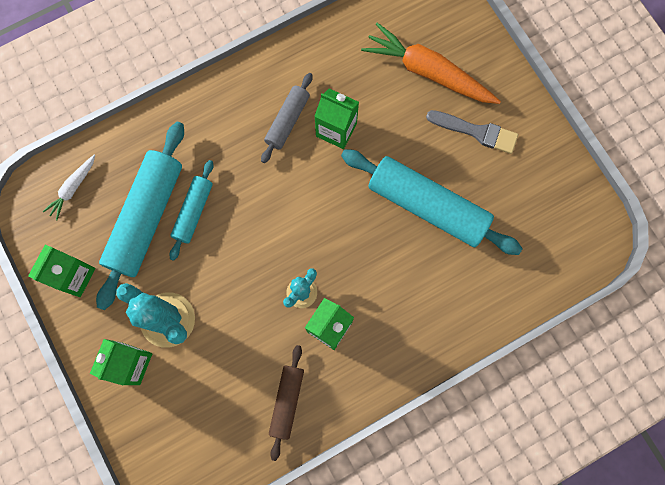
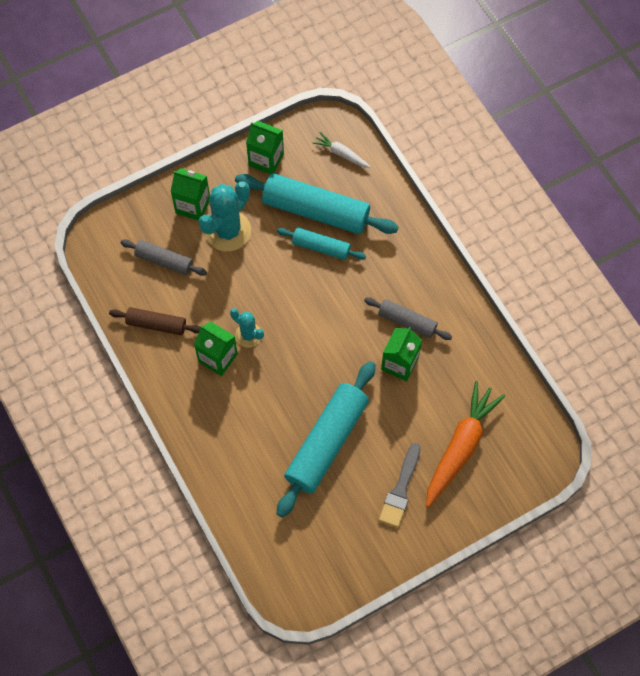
camera: 90 degrees right, 10 degrees down
(204, 396) = (164, 261): none -> grey rolling pin

